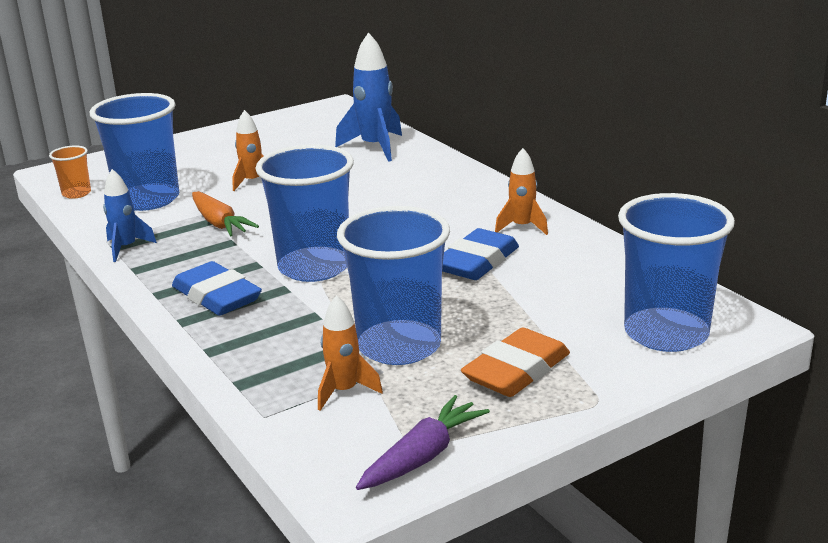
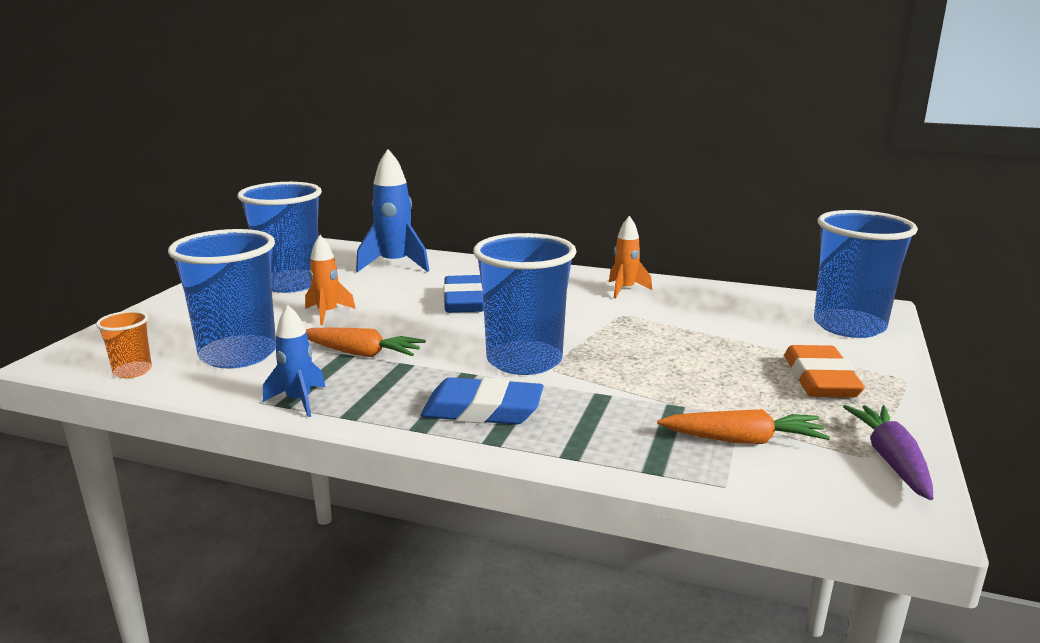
camera: 40 degrees left, 5 degrees down
(344, 391) = (743, 440): orange rocket -> orange carrot
(399, 346) = (711, 393): blue cup -> blue cup (290, 283)
(477, 262) = (643, 320): blue eraser -> blue eraser (464, 301)

